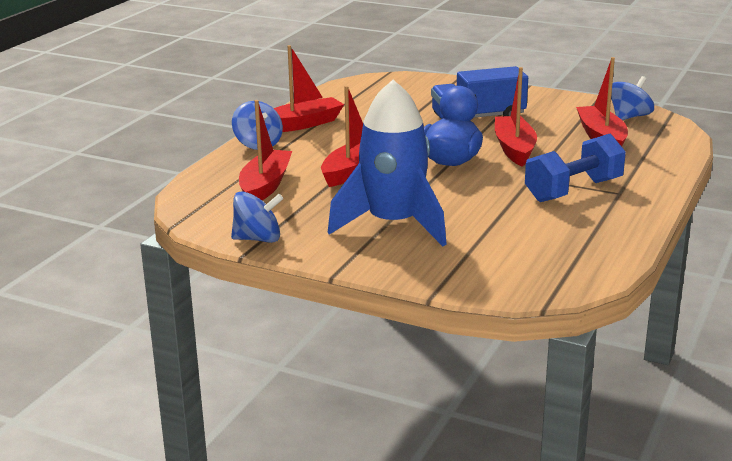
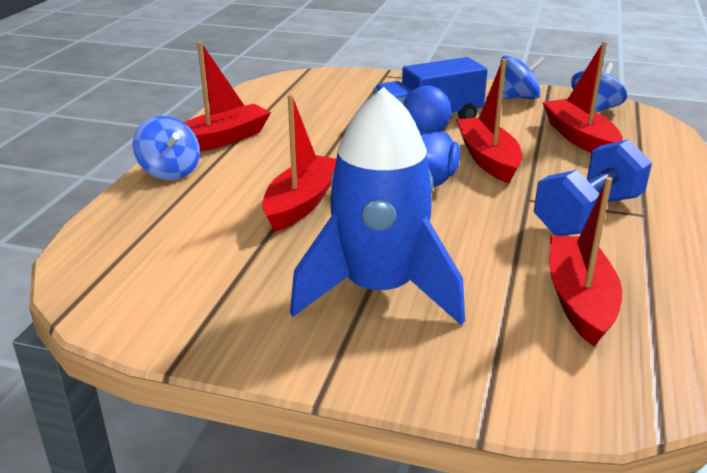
camera: 10 degrees left, 5 degrees up
(258, 239) = (189, 335): blue spinning top -> blue spinning top (517, 98)
(265, 186) = (187, 236): red boat -> red boat (579, 300)

